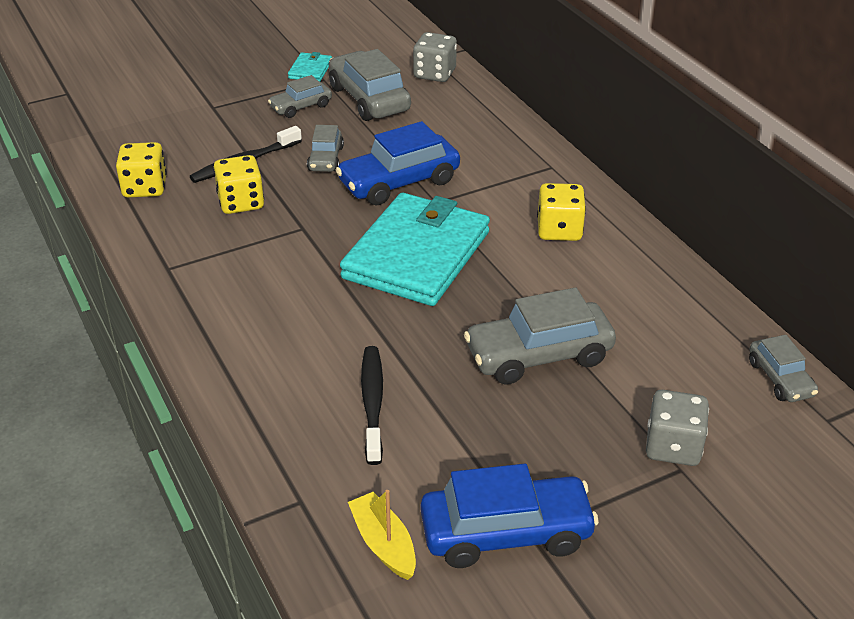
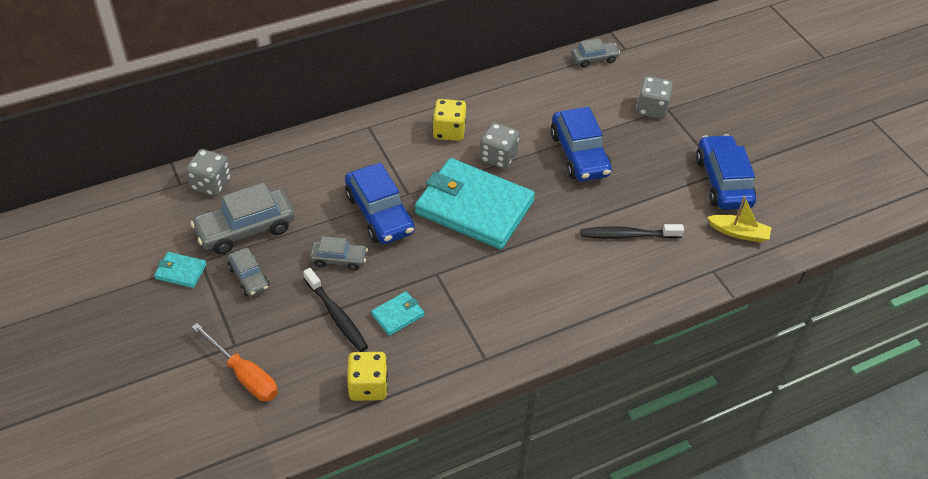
camera: 90 degrees left, 10 degrees up
(174, 115) = (244, 375): none -> orange screwdriver
(241, 202) = (398, 315): yellow dice -> turquoise wallet
(383, 544) = (739, 233): yellow boat -> yellow boat turned 135 degrees counterclockwise
(517, 275) = (498, 157): none -> grey dice
(539, 355) = (579, 154): grey car -> blue car

